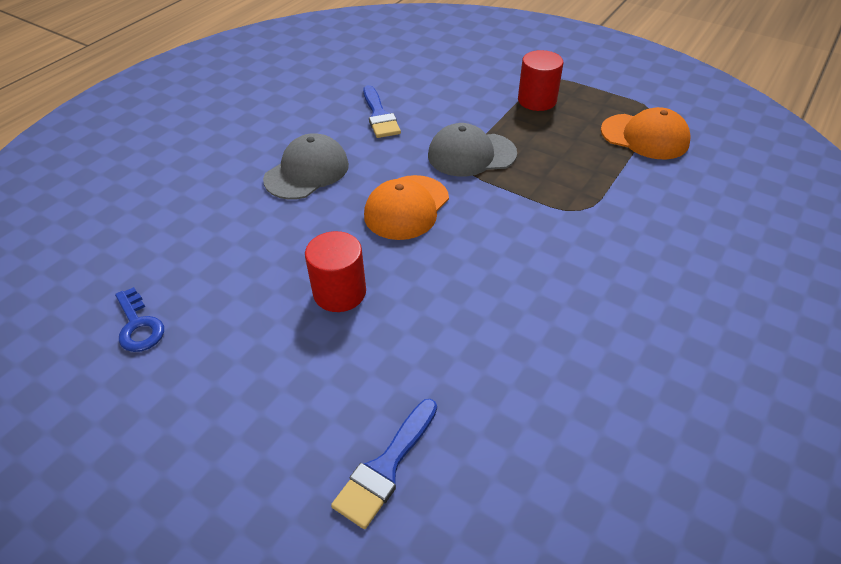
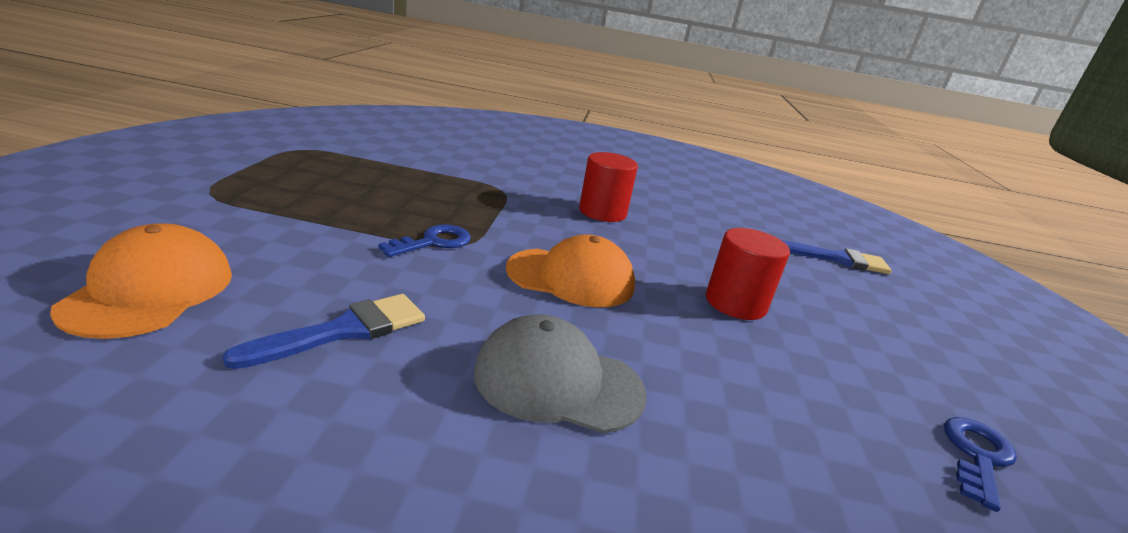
camera: 120 degrees left, 20 degrees down
(471, 154) = (433, 242): grey cap -> blue key
(537, 100) = (278, 202): red cylinder -> red cylinder (602, 212)
(644, 137) = (358, 156): orange cap -> orange cap (150, 290)

